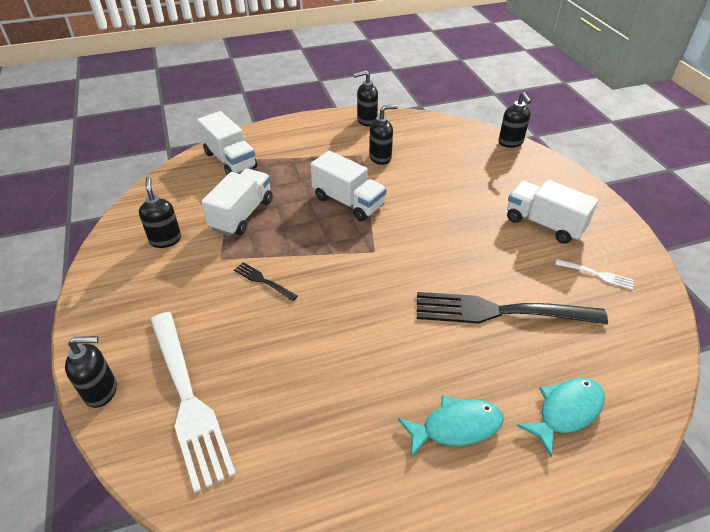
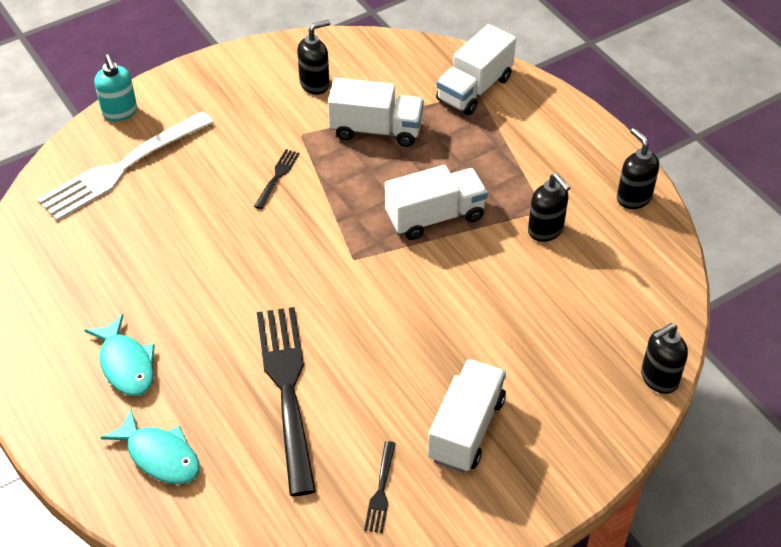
camera: 75 degrees right, 5 degrees up
(101, 391) = (120, 112): black soap dispenser -> turquoise soap dispenser
(348, 202) = (435, 217): white truck -> white truck turned 135 degrees counterclockwise
(596, 274) = (381, 490): white fork -> black fork

